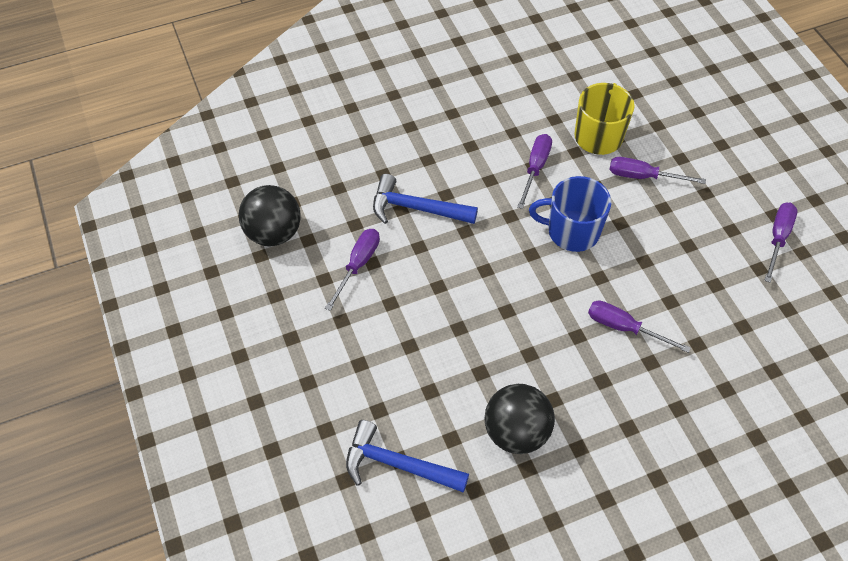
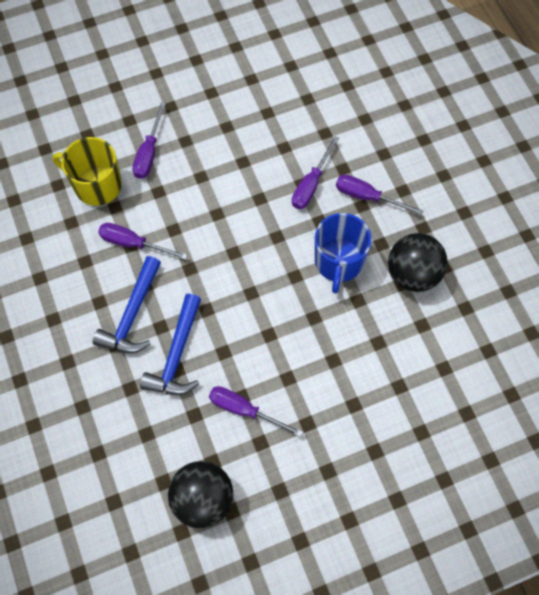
camera: 90 degrees left, 10 degrees up
(397, 464) = (449, 369): blue hammer -> blue hammer (132, 315)
(572, 231) = (209, 217): blue mug -> blue mug (338, 262)
(778, 238) = (221, 61): purple screwdriver -> purple screwdriver (367, 197)

